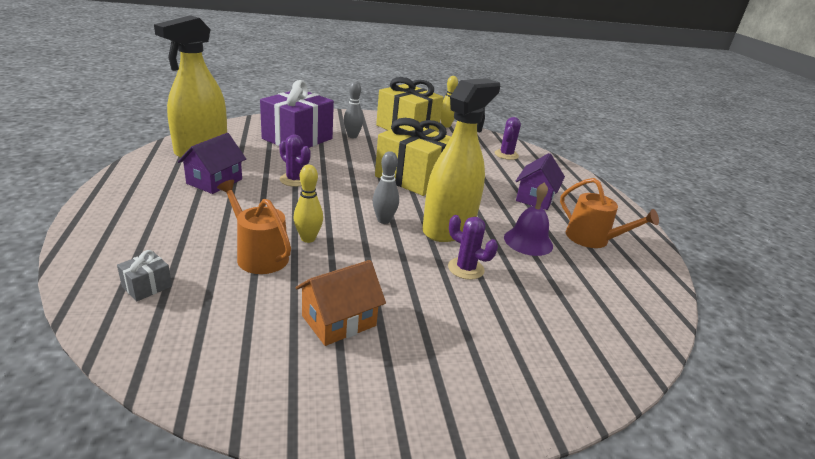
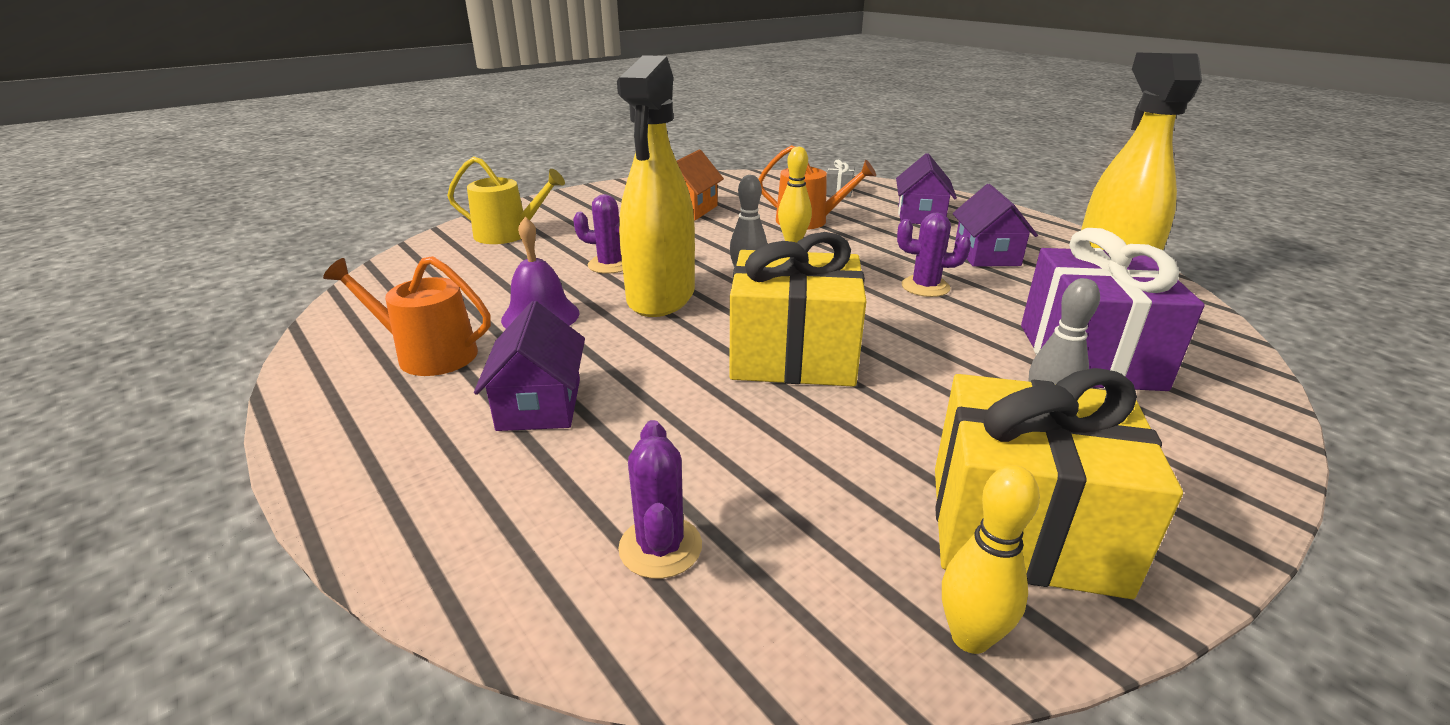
camera: 155 degrees right, 0 degrees up
(164, 224) = (921, 215): none -> purple house
(546, 353) = (508, 234): none -> yellow watering can

